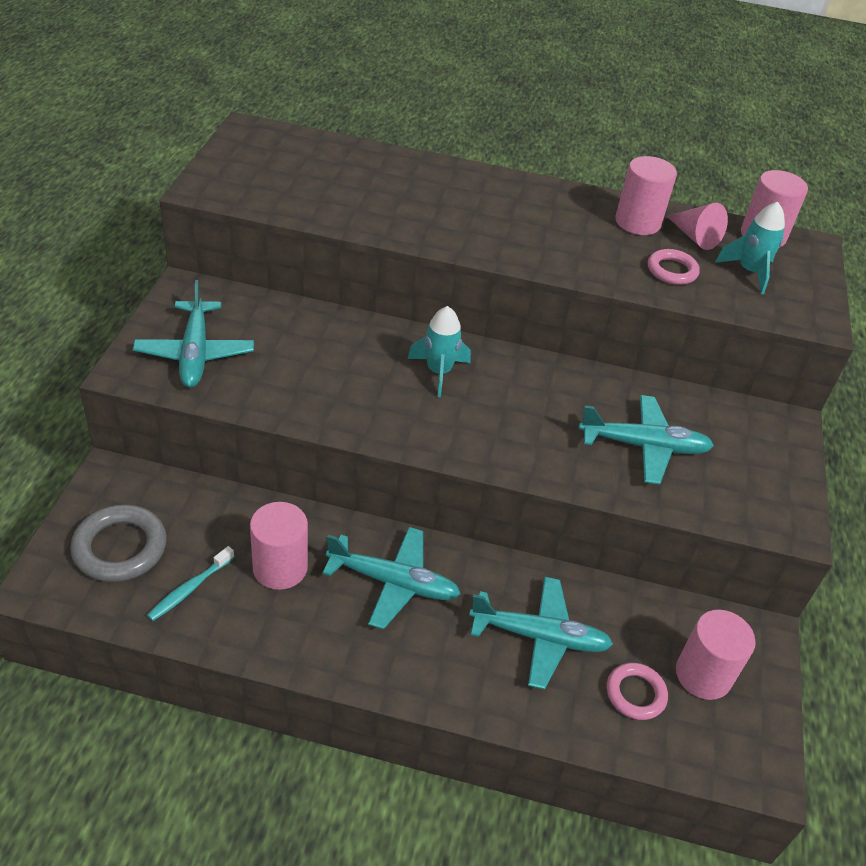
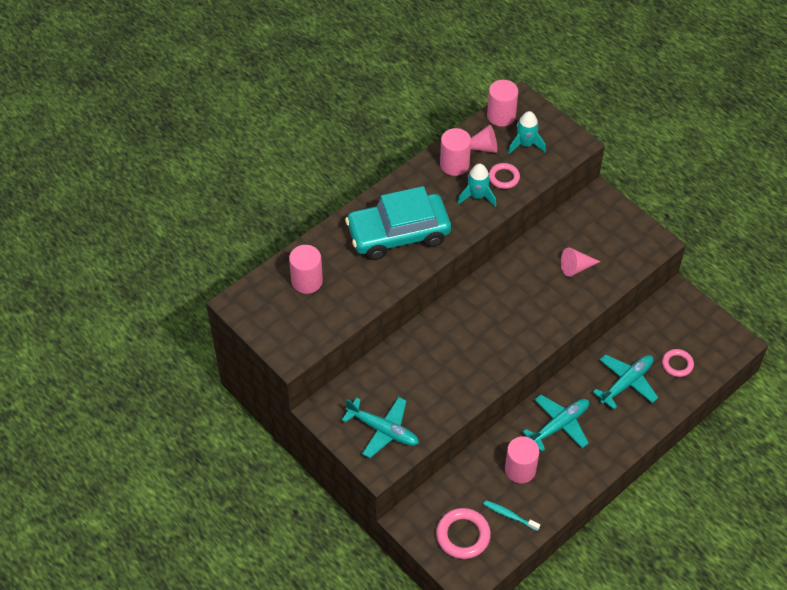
camera: 50 degrees left, 10 degrees up
(120, 548) = (463, 535): grey ring -> pink ring
(189, 589) = (509, 515): turquoise toothbrush -> turquoise toothbrush turned 135 degrees clockwise
(439, 372) = (469, 324): turquoise rocket -> turquoise rocket (477, 196)
(477, 212) = (398, 234): none -> turquoise car
(643, 446) = (576, 267): turquoise plane -> pink cone
(703, 675) = (683, 332): pink cylinder -> pink cylinder (307, 281)

